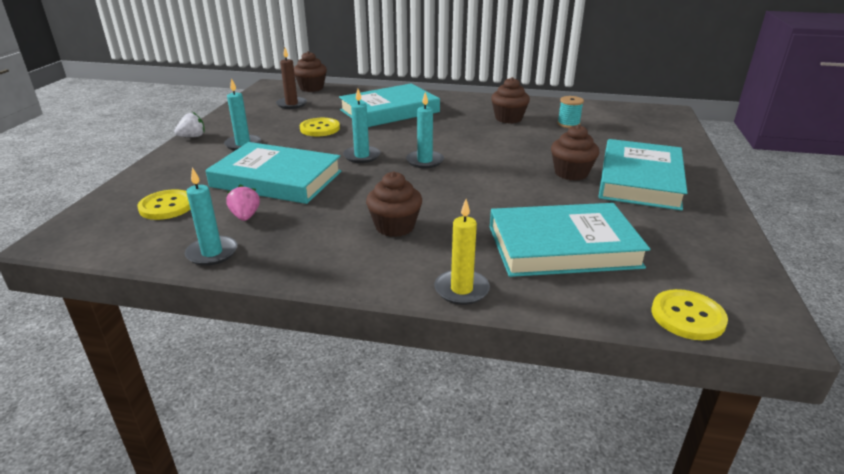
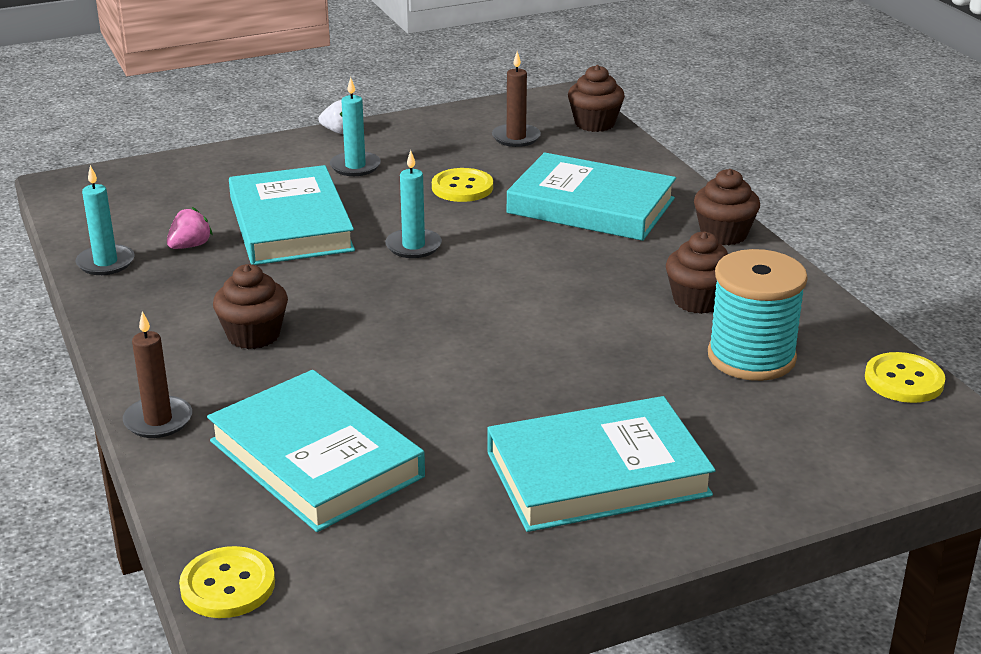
camera: 55 degrees right, 0 degrees up
(167, 206) = (168, 199): yellow button -> yellow button (904, 380)
(425, 161) = (451, 291): turquoise candle -> none
(461, 289) = (158, 420): yellow candle -> brown candle
(568, 124) = (751, 357): turquoise spool -> turquoise spool, size x2.01
(571, 173) = (549, 409): brown cupcake -> brown cupcake (723, 234)

